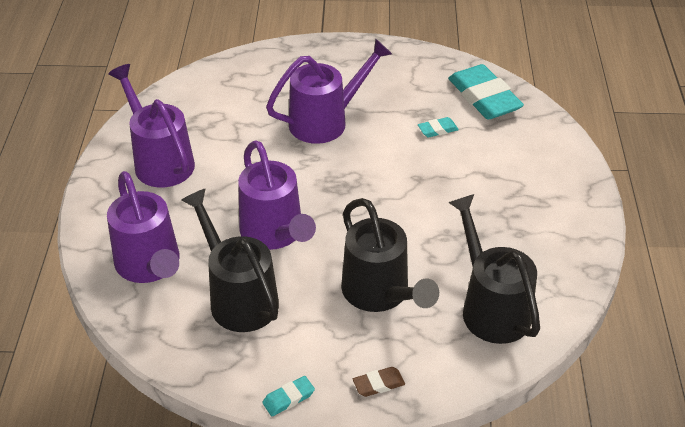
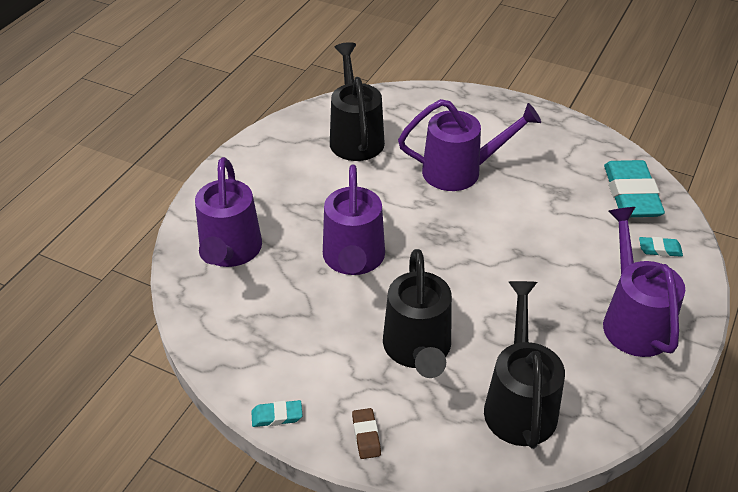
camera: 25 degrees right, 0 degrees up
(159, 160) = (292, 162): purple watering can -> purple watering can (632, 320)
(238, 296) = (288, 306): black watering can -> black watering can (355, 136)
(378, 384) = (366, 435): brown eraser -> brown eraser turned 75 degrees clockwise
(437, 130) = (565, 212): turquoise eraser -> turquoise eraser (660, 249)

